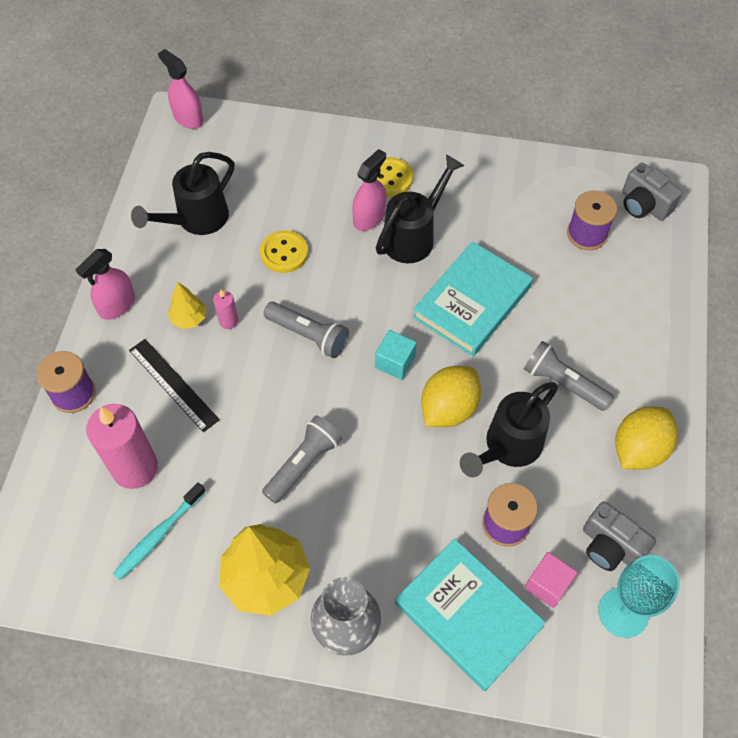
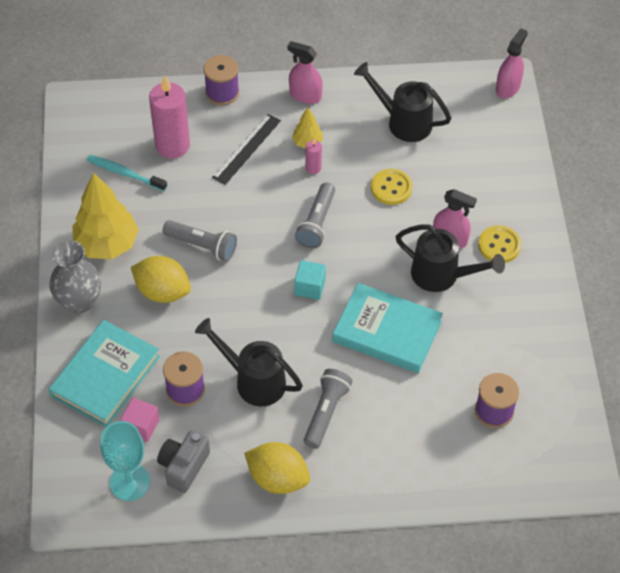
camera: 75 degrees right, 5 degrees down
(448, 408) = (277, 332): yellow lemon -> yellow lemon (162, 291)
(644, 205) = (548, 455): grey camera -> none

